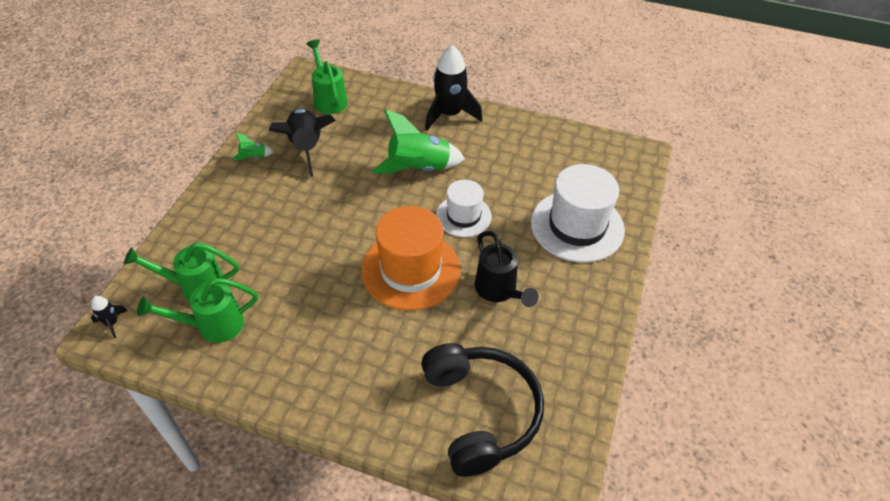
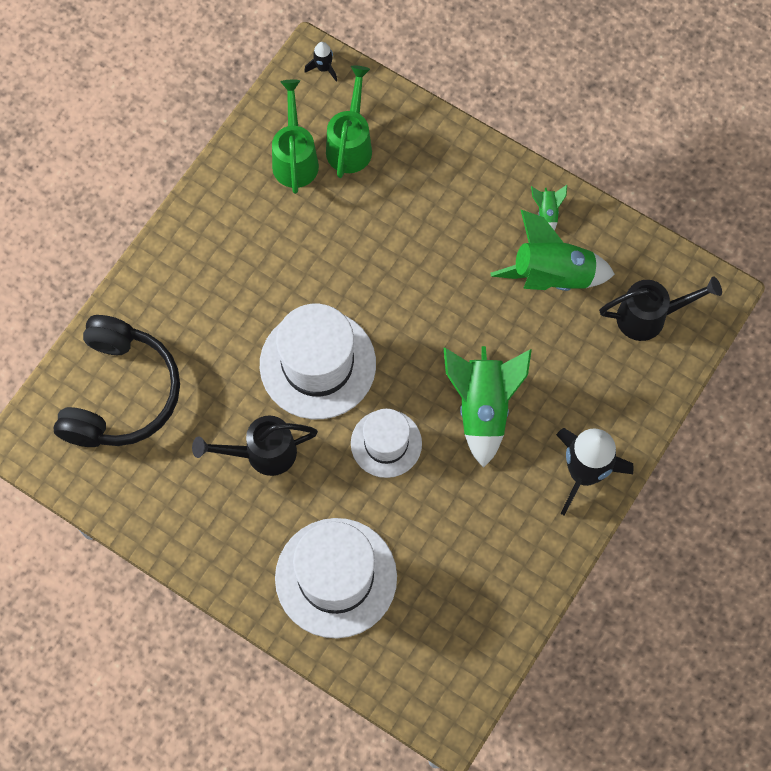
camera: 105 degrees right, 20 degrees up
(306, 148) = (552, 277): black rocket -> green rocket
(329, 99) = (649, 317): green watering can -> black watering can
(410, 270) = (317, 364): orange hat -> white hat
(480, 412) = (121, 393): black headphones -> black headphones turned 75 degrees counterclockwise

